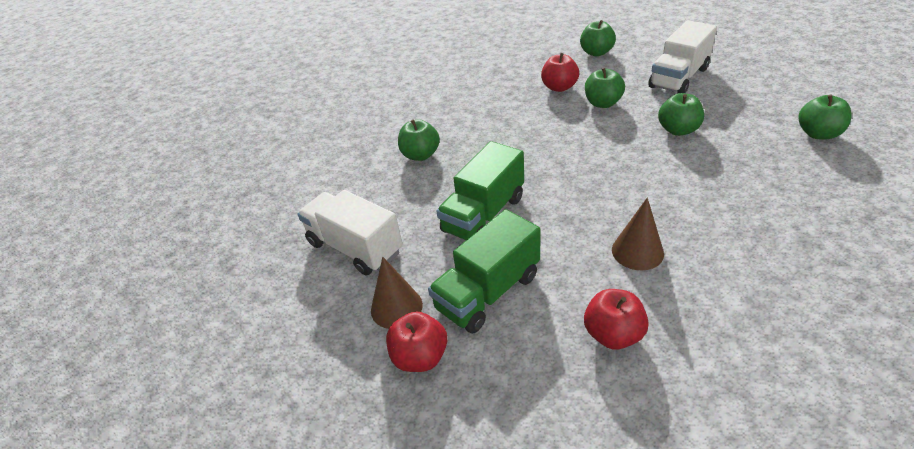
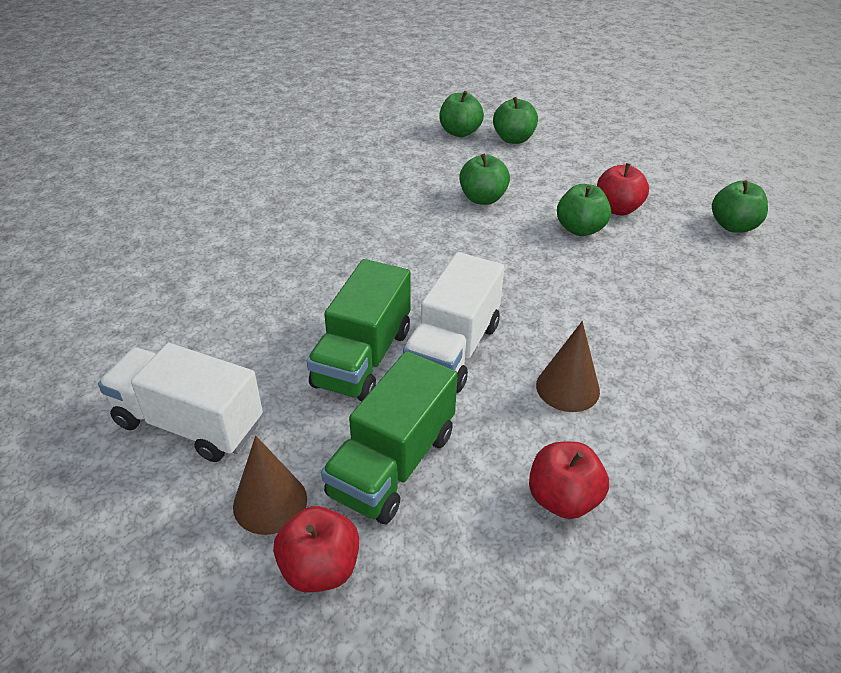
camera: 20 degrees left, 0 degrees up
(420, 155) = (256, 281): green apple -> green apple (513, 139)
(559, 87) = (423, 179): red apple -> red apple (617, 209)
(678, 78) = (566, 163): white truck -> white truck (452, 349)

